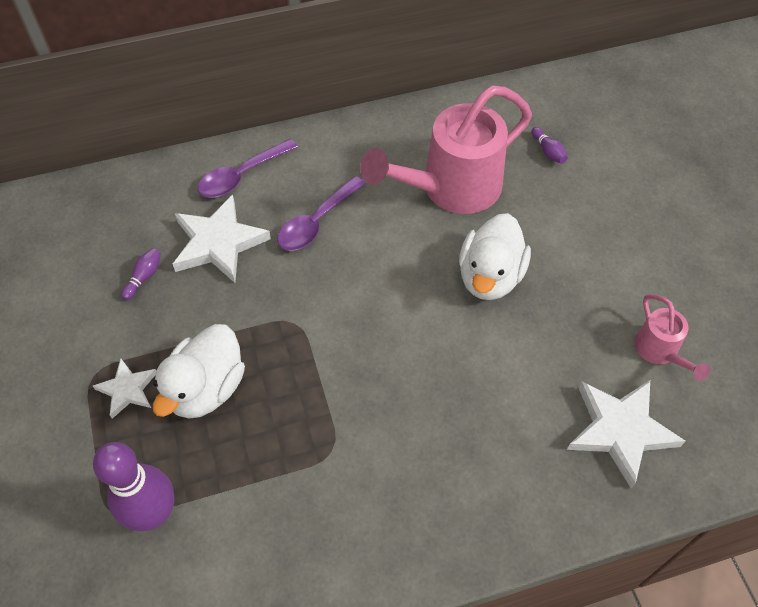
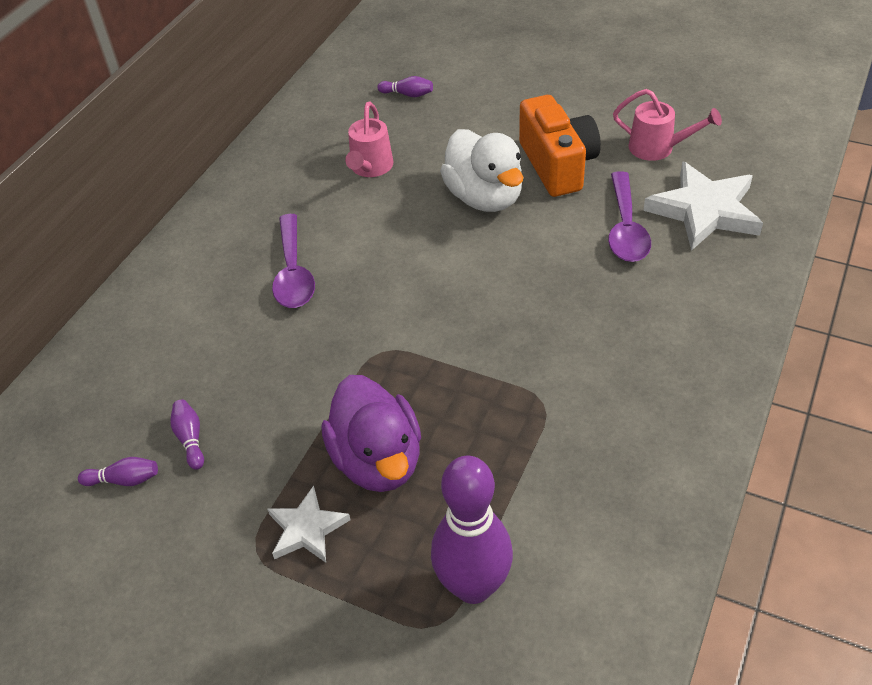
camera: 45 degrees left, 10 degrees down
(91, 269) = (124, 480): none -> purple bowling pin
(206, 388) = (377, 460): white duck -> purple duck
(219, 243) = (226, 356): white star -> none
(241, 176) = (172, 295): purple spoon -> purple spoon (625, 228)
(451, 188) = (370, 168): pink watering can -> pink watering can, size x0.49
(571, 297) = (558, 165): none -> orange camera

